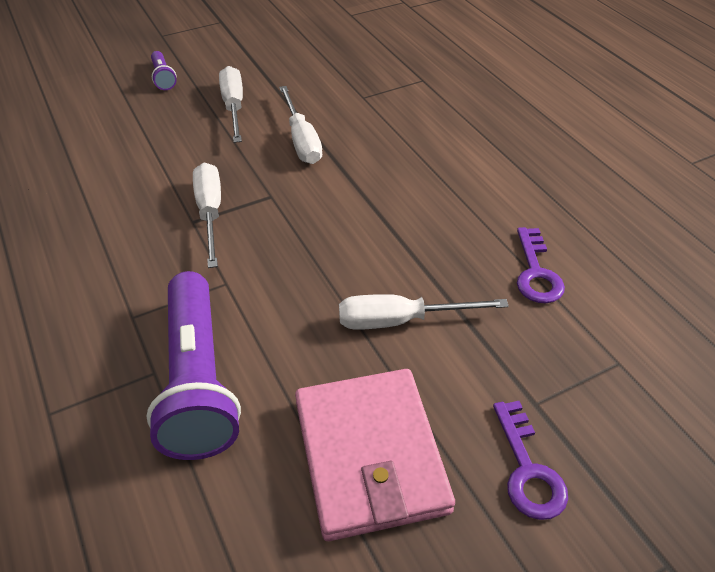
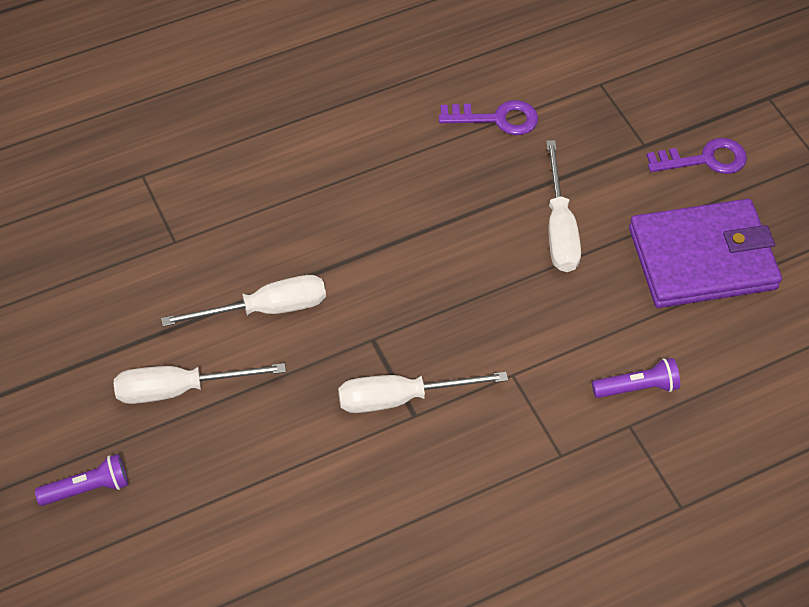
camera: 90 degrees left, 10 degrees up
(197, 381) = (637, 387): purple flashlight -> purple flashlight, size x0.45
(370, 455) = (702, 258): pink wallet -> purple wallet

